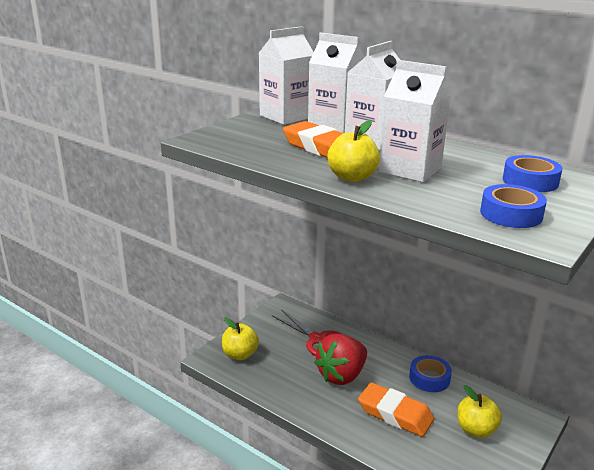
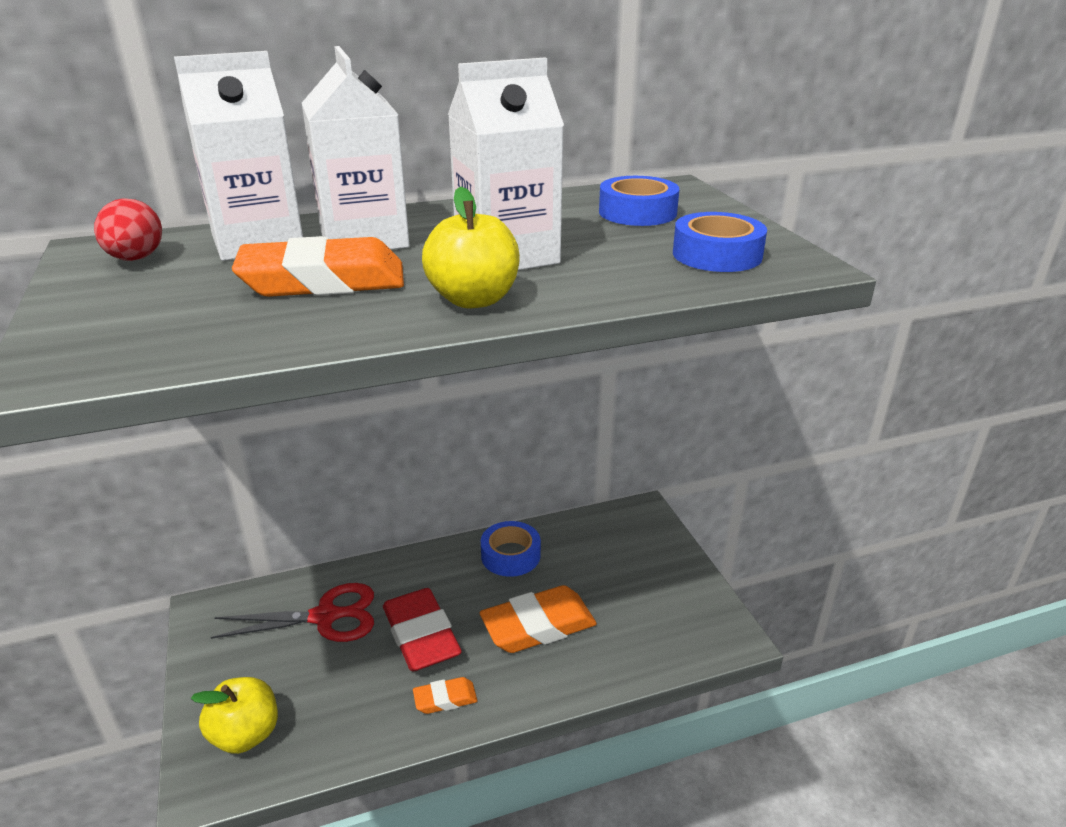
camera: 55 degrees left, 5 degrees up
(286, 116) = (136, 259): white carton -> red egg
(316, 404) = (445, 699): none -> orange eraser
(341, 375) = (421, 635): red strawberry -> red eraser
(476, 430) = (622, 571): yellow apple -> none

